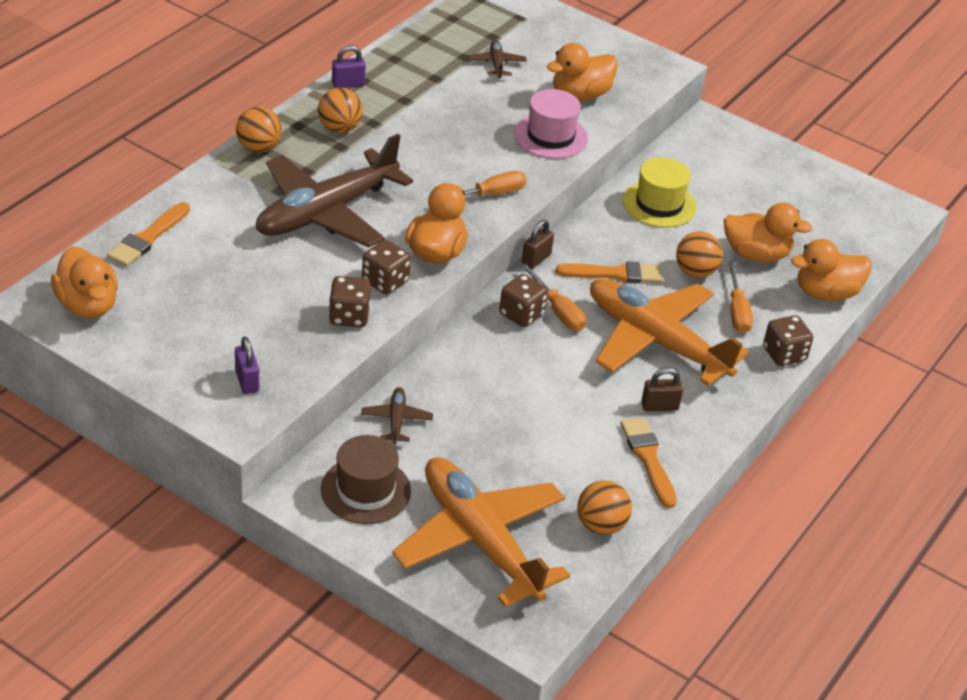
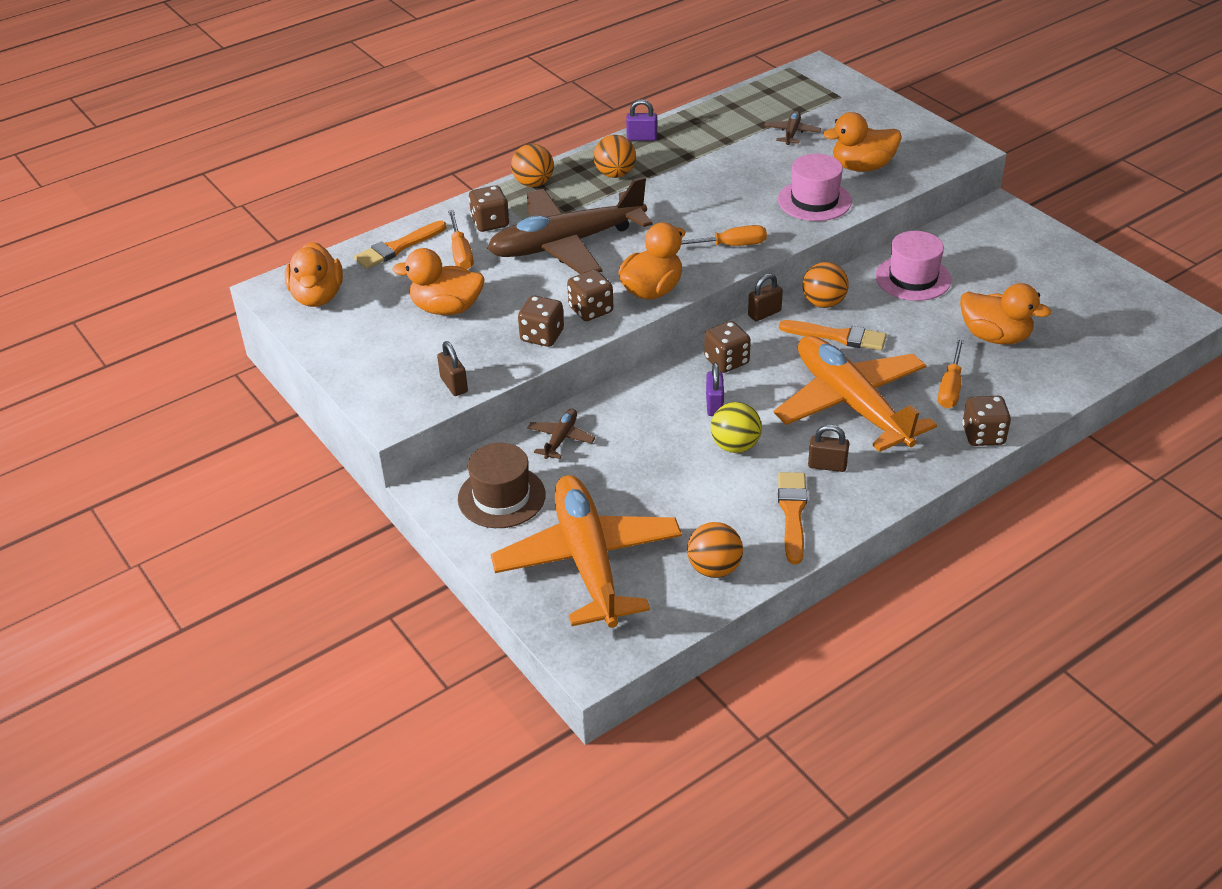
camera: 25 degrees right, 0 degrees up
(234, 198) = (490, 223): none -> brown dice
(247, 381) = (421, 379): purple padlock -> purple padlock (714, 405)
(284, 382) = (454, 385): none -> brown padlock
(558, 311) = (764, 363): orange screwdriver -> orange screwdriver (460, 253)
(567, 400) = (735, 446): none -> yellow ball
(659, 204) = (913, 278): yellow hat -> pink hat
(695, 272) = (922, 345): orange ball -> orange ball (823, 303)
(826, 293) = (1056, 383): orange duck -> orange duck (446, 308)

